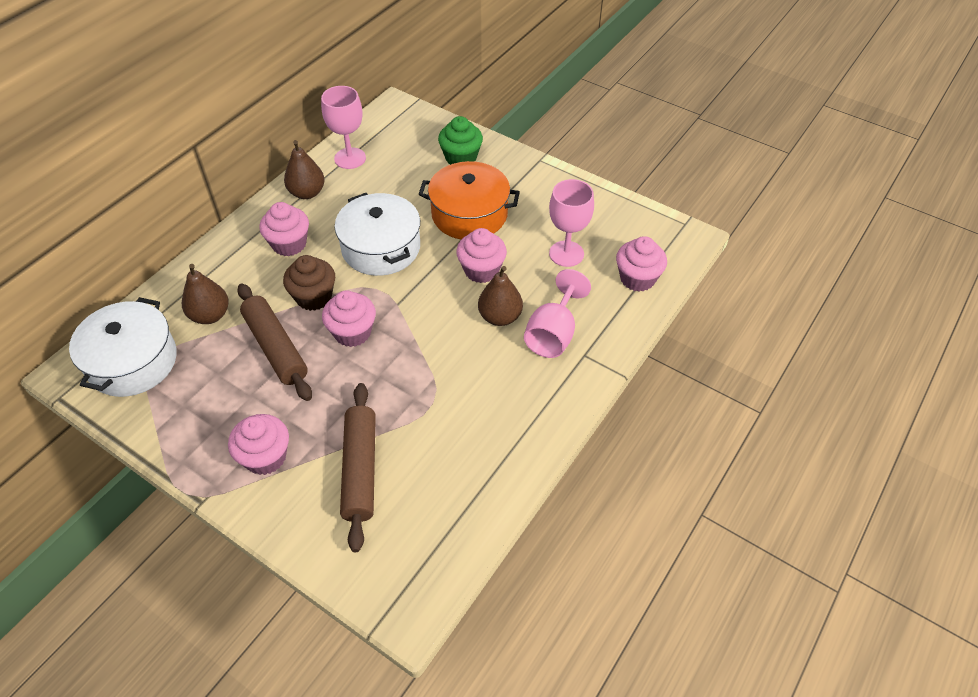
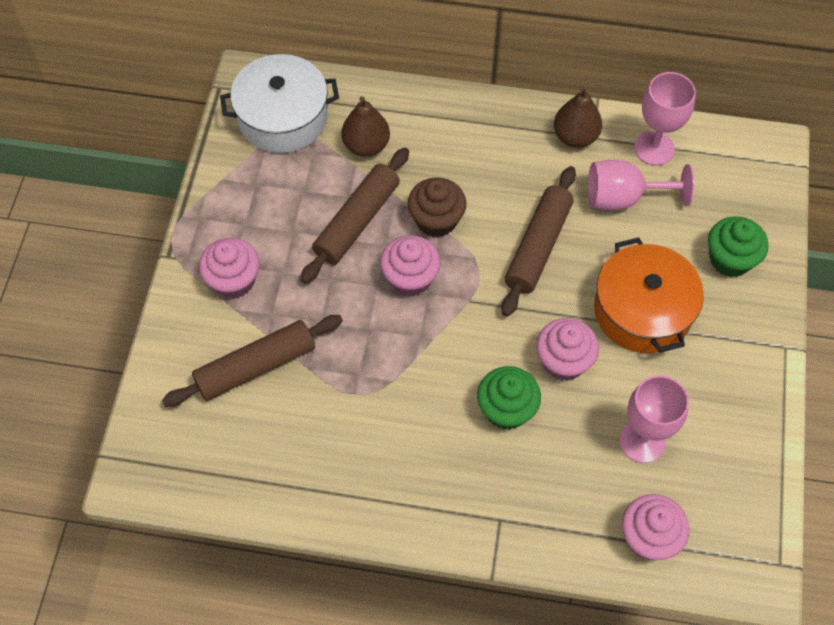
camera: 65 degrees right, 10 degrees up
(289, 244) = (493, 160): pink cupcake -> none
(381, 248) = (538, 247): white pot -> brown rolling pin
(500, 317) = (506, 409): brown pear -> green cupcake
(553, 334) = (511, 475): pink goblet -> pink goblet (623, 198)

